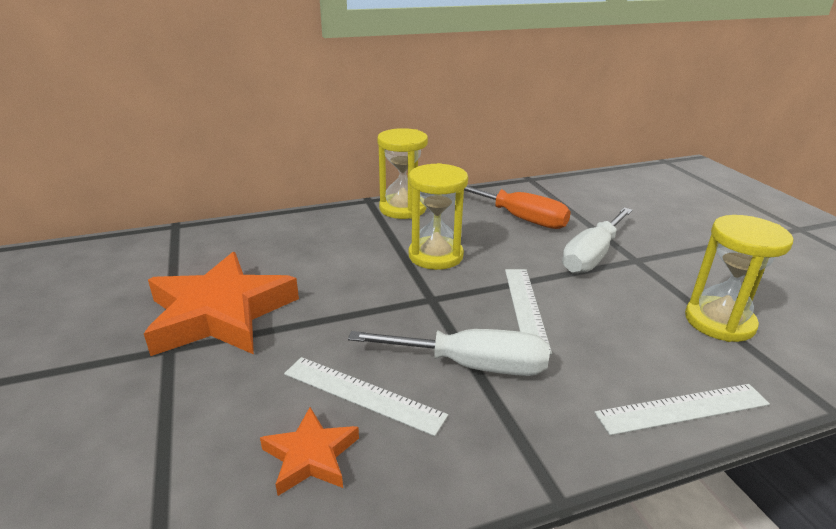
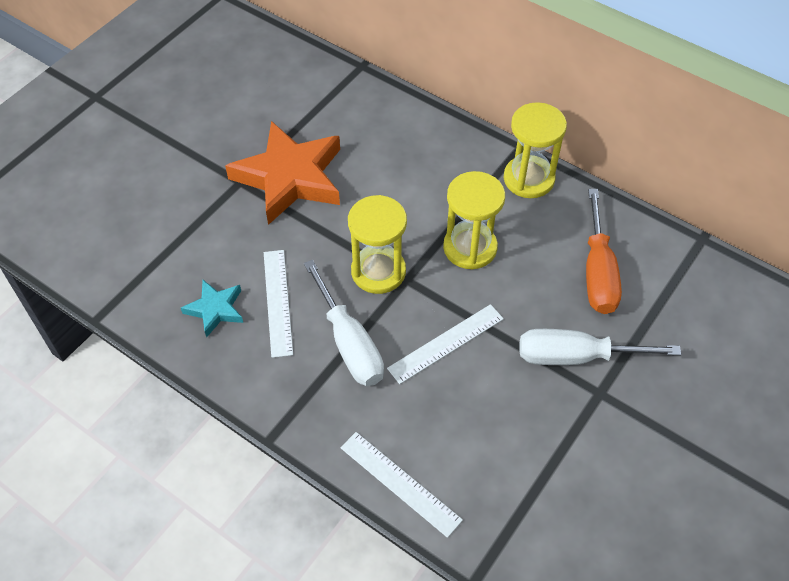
camera: 55 degrees right, 25 degrees up
(310, 456) = (215, 309): orange star -> turquoise star
(719, 322) = (541, 484): yellow hourglass -> yellow hourglass (378, 271)

